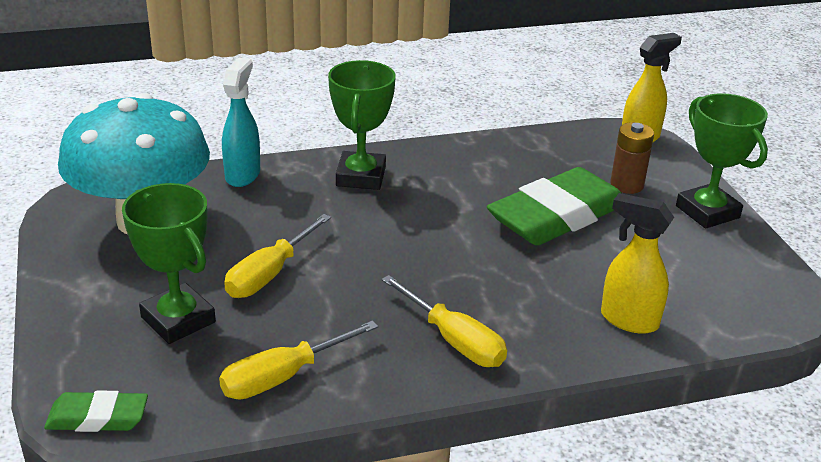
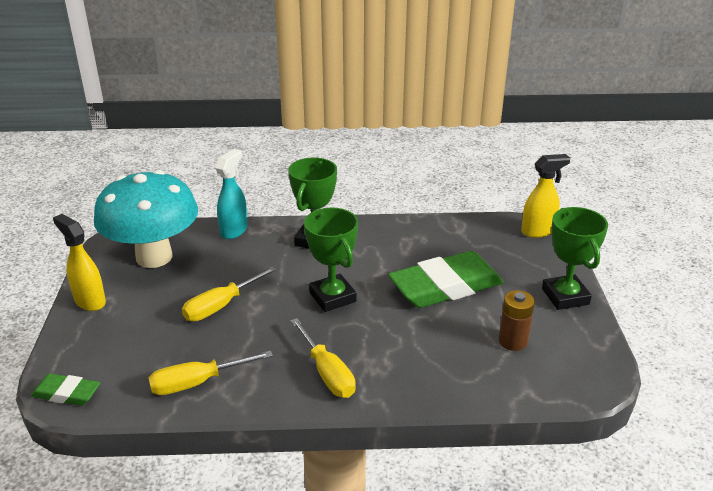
camera: 15 degrees right, 0 degrees up
(178, 320) = (146, 331): green trophy -> green trophy (332, 297)
(626, 185) = (510, 268): brown battery -> brown battery (513, 341)
(628, 320) = (463, 375): yellow spray bottle -> yellow spray bottle (89, 301)

